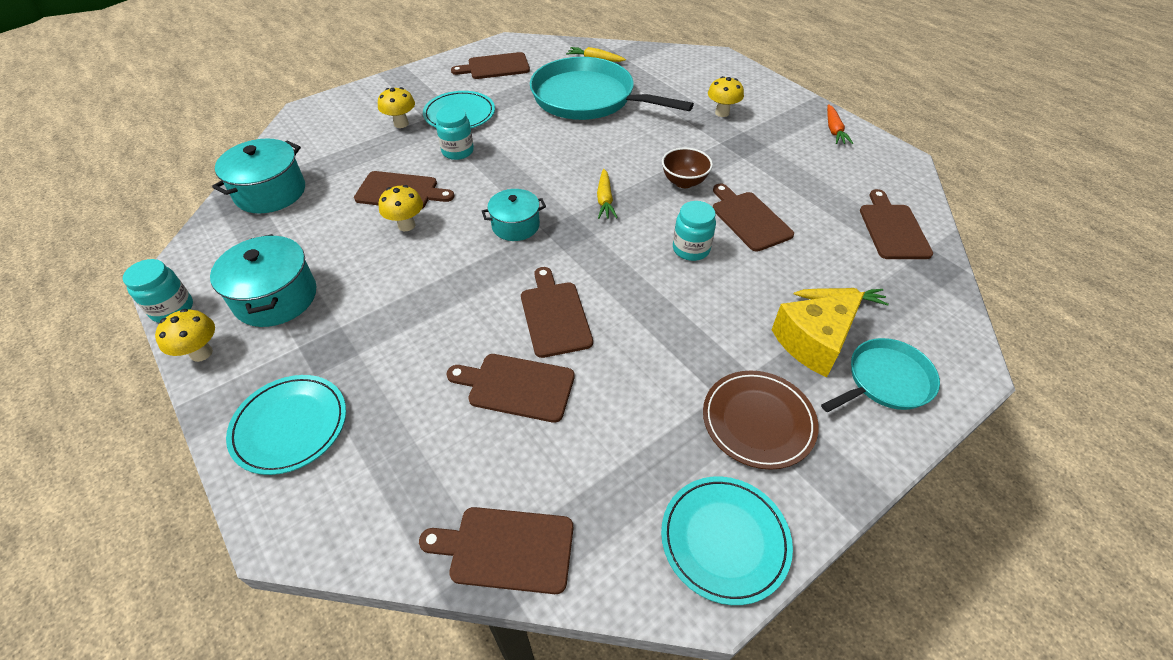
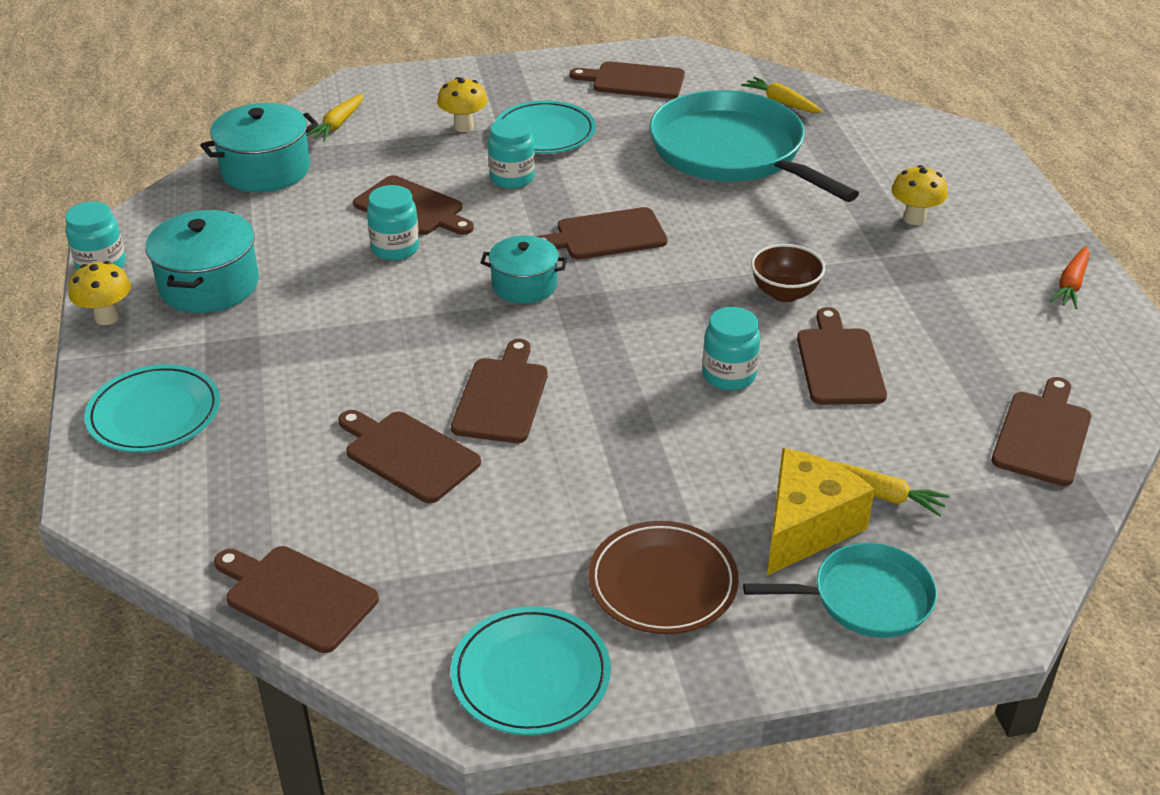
camera: 25 degrees right, 10 degrees down
(406, 225) = (395, 248): yellow mushroom -> turquoise jar
(546, 174) = (606, 235): none -> brown cutting board
(605, 199) = (660, 286): yellow carrot -> yellow carrot (338, 124)
(814, 342) = (806, 527): yellow cheese -> yellow cheese turned 135 degrees clockwise

